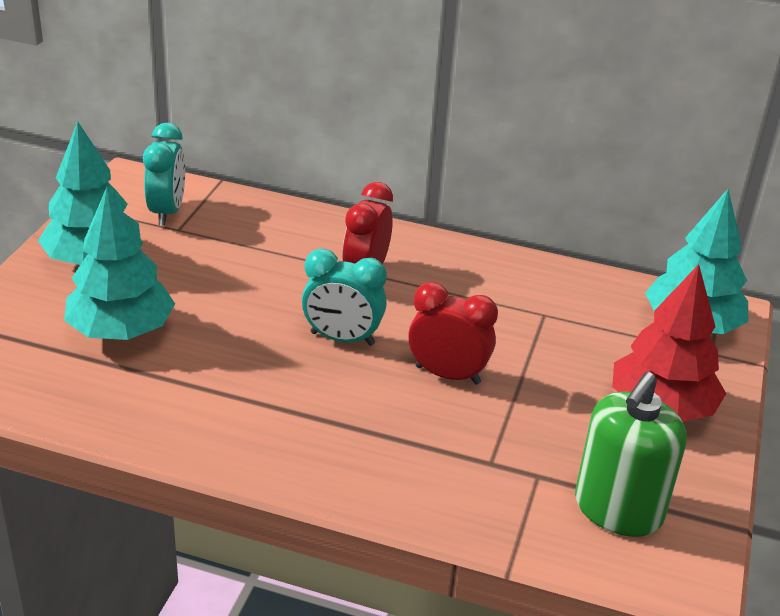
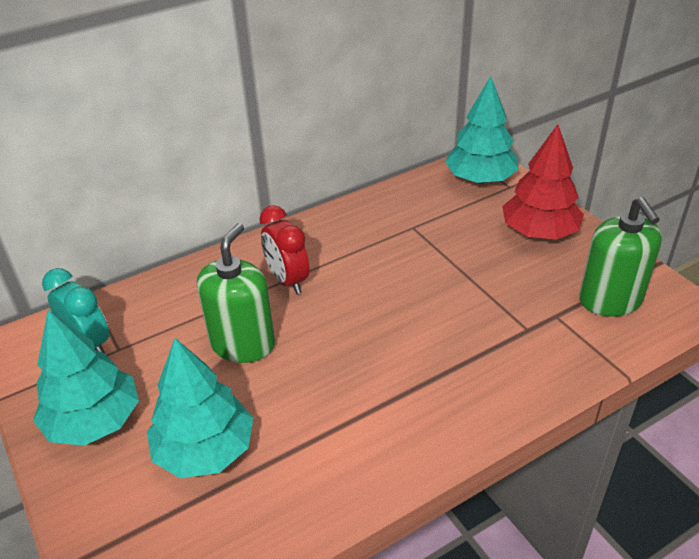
camera: 45 degrees left, 5 degrees up
(257, 289) = (242, 343): none -> green soap dispenser
(342, 339) = (343, 330): turquoise clock -> none
(447, 375) = (429, 301): red clock -> none

